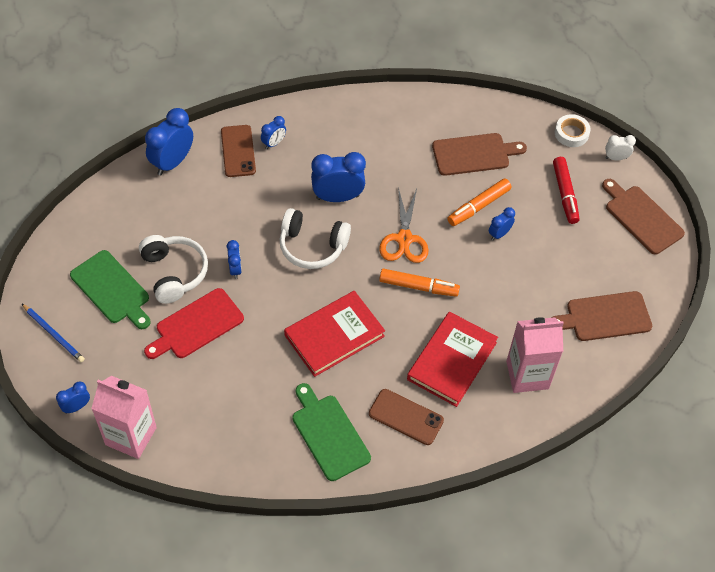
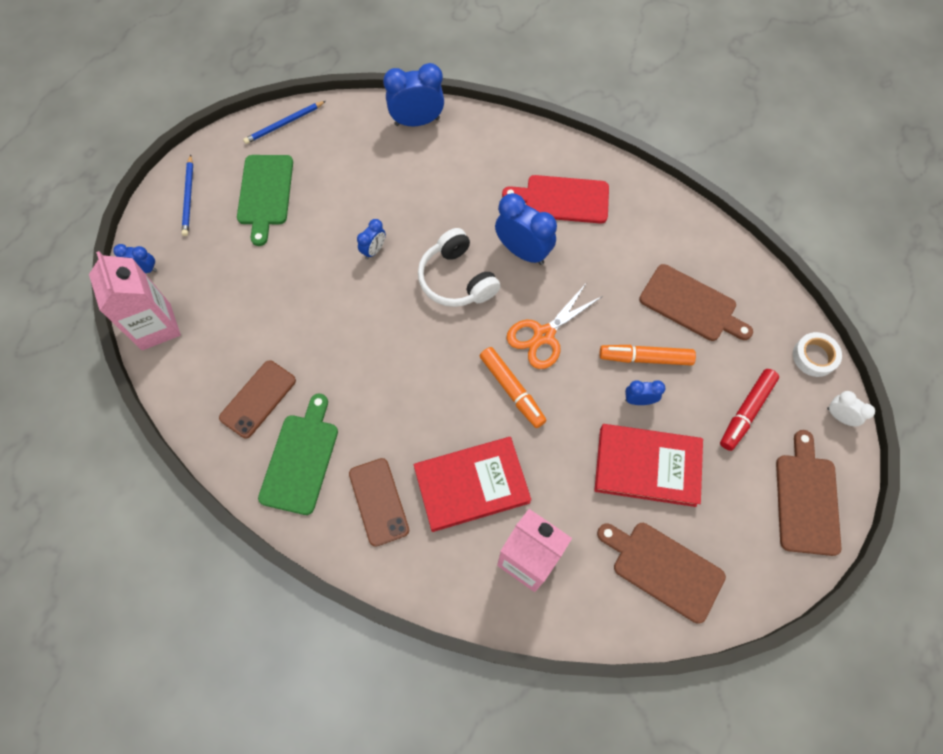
camera: 45 degrees right, 10 degrees up
(71, 232) = (284, 124): none -> blue pencil
(174, 273) = (324, 216): white headphones -> none
(196, 325) = (296, 274): red cutting board -> red cutting board (562, 199)
(238, 151) = (479, 149): brown phone -> brown phone (258, 399)
(274, 143) = (516, 164): blue clock -> none
(334, 336) = (394, 374): red book -> red book (647, 466)

